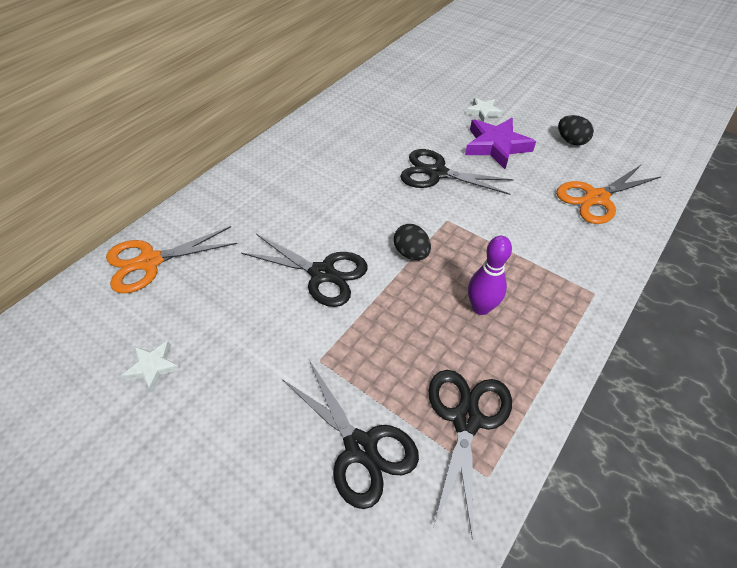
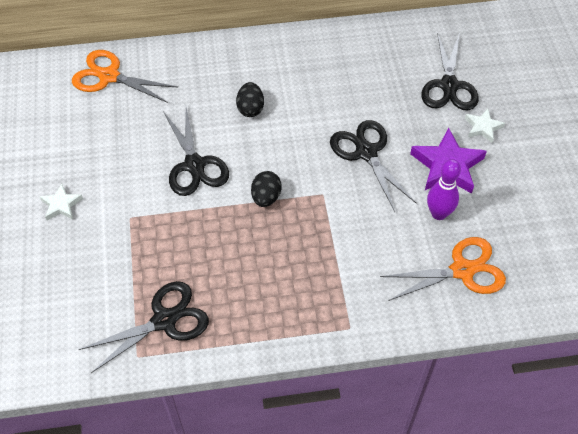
camera: 45 degrees right, 5 degrees up
(153, 367) = (46, 147): white star -> white star (61, 205)
(361, 448) = (94, 282): black scissors -> black scissors (449, 86)
(481, 308) = (260, 270): purple bowling pin -> purple bowling pin (438, 213)
(571, 141) = (520, 210): black egg -> black egg (250, 108)
(596, 198) = (462, 270): orange scissors -> orange scissors turned 150 degrees clockwise

